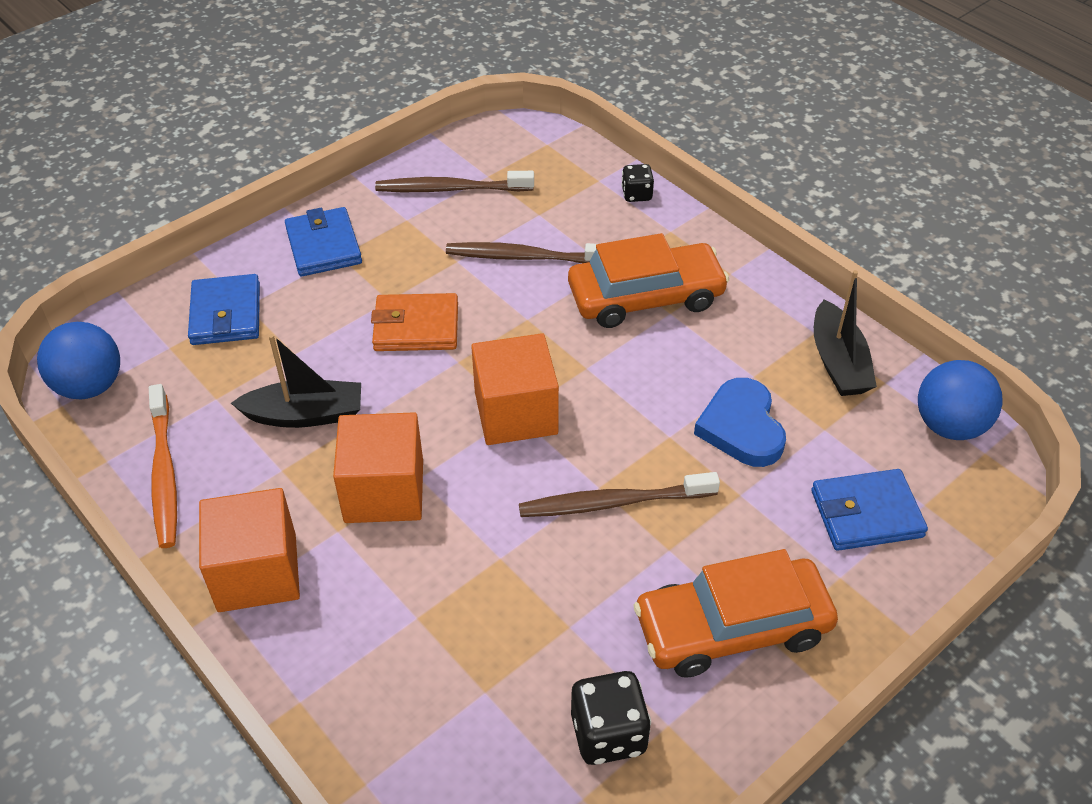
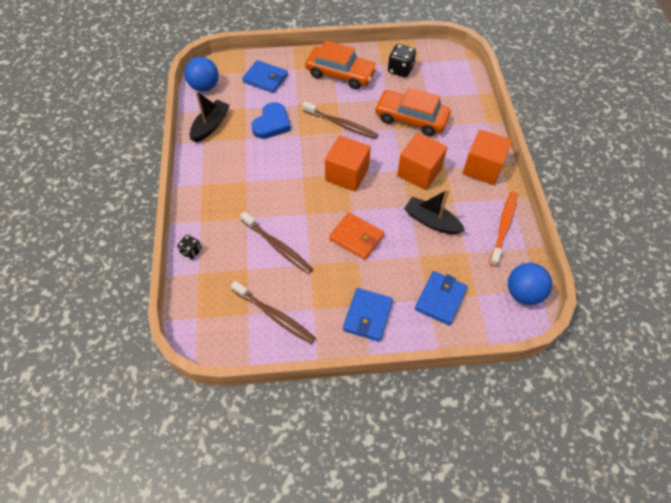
camera: 145 degrees left, 10 degrees up
(645, 297) = (248, 194): orange car -> orange car (411, 119)

